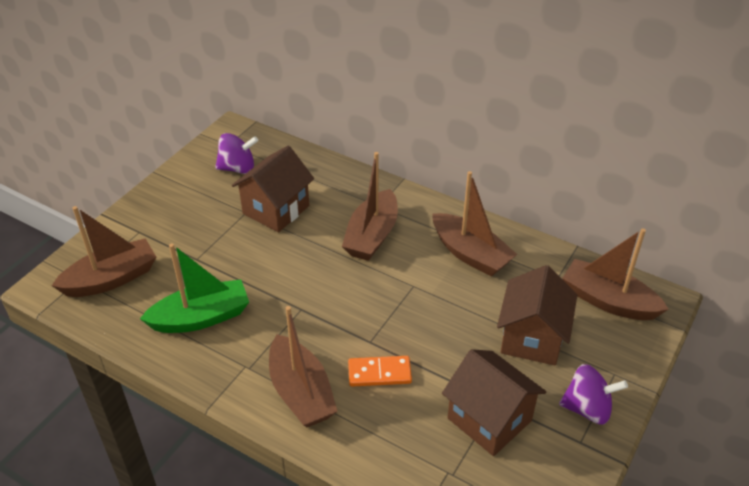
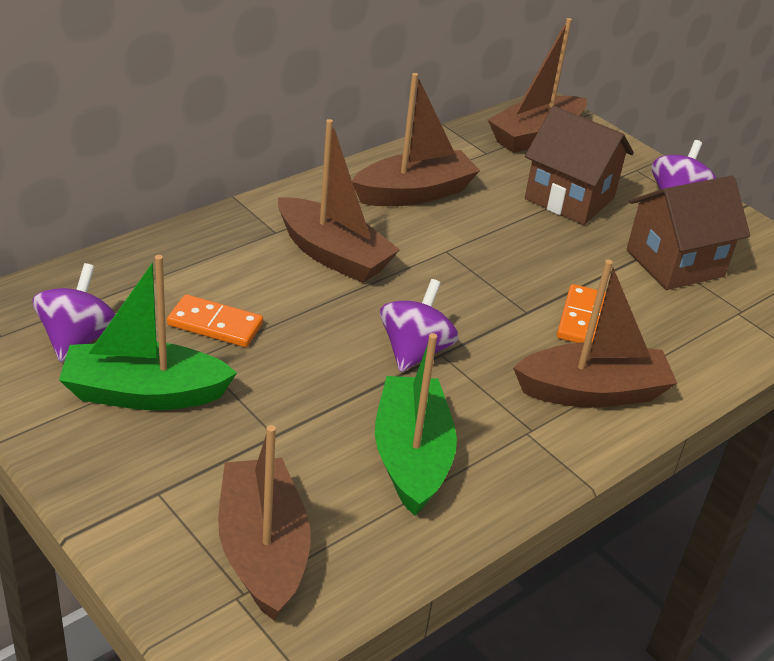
camera: 75 degrees left, 5 degrees down
(207, 203) = (144, 393): none -> green boat
(276, 209) = (215, 324): brown house -> orange domino
(296, 296) = (414, 351): none -> purple spinning top

